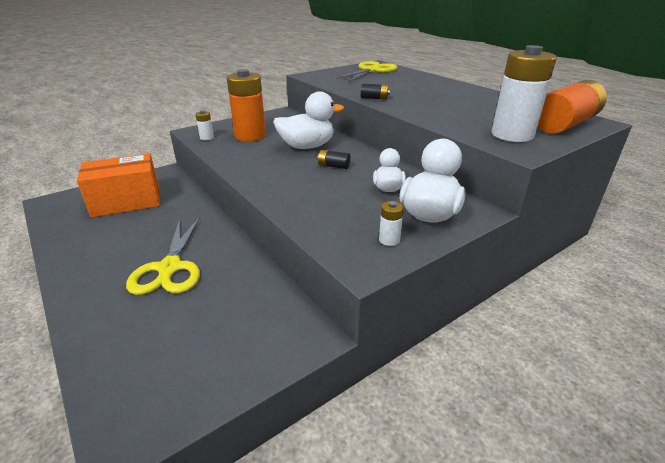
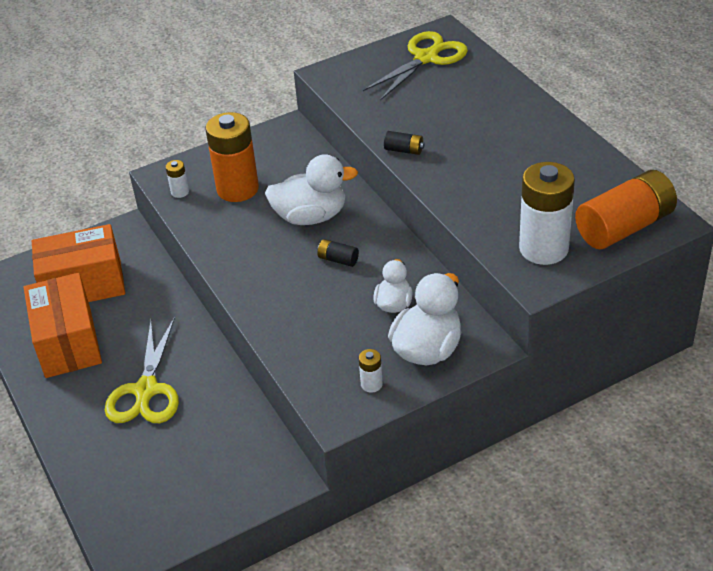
camera: 10 degrees right, 10 degrees up
(104, 237) = (68, 342): none -> orange box

